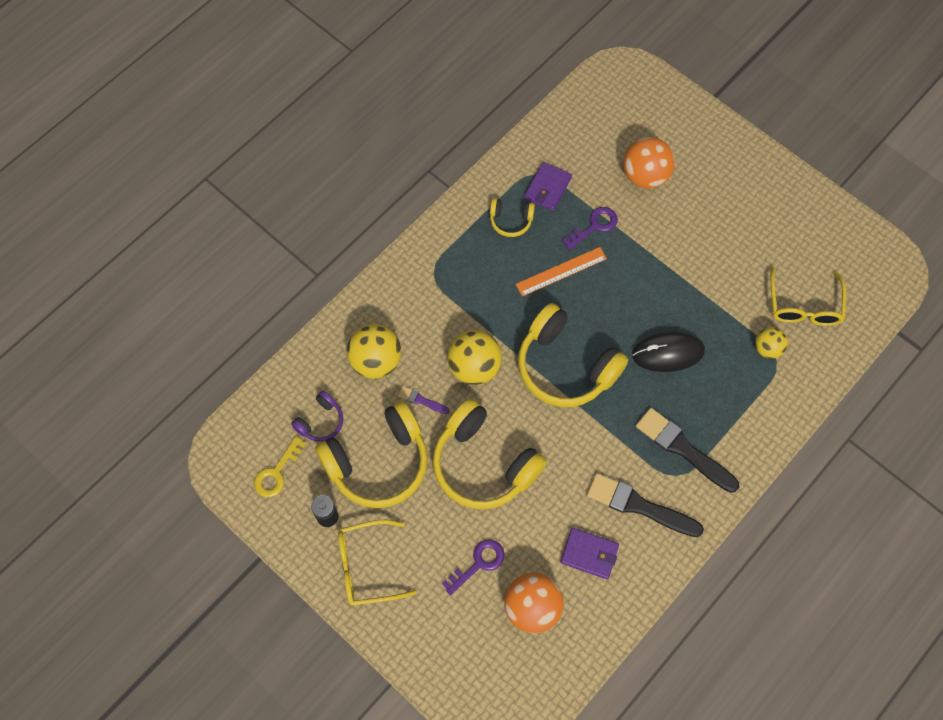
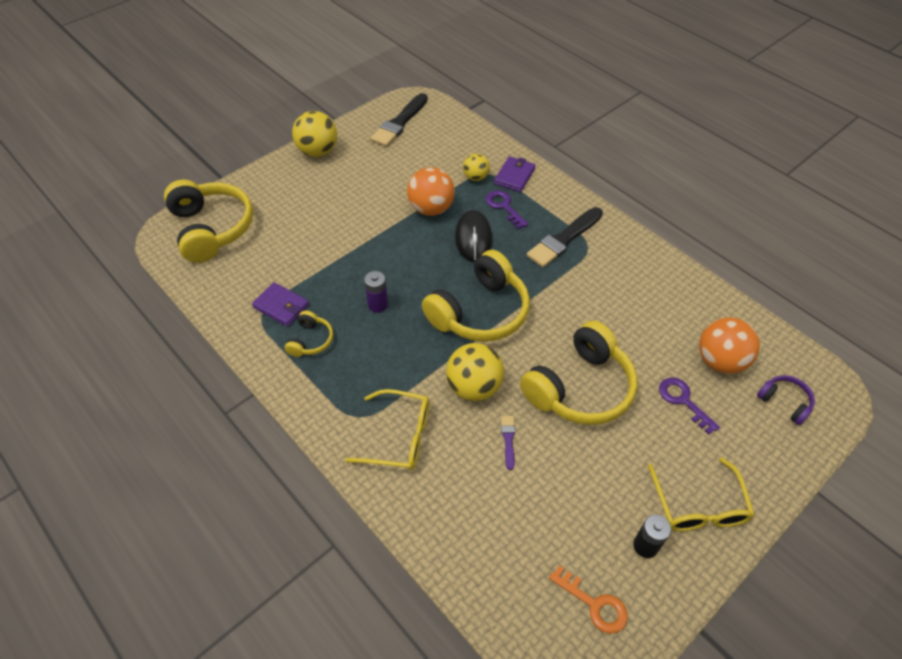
camera: 85 degrees left, 15 degrees down
(277, 472) = (594, 604): yellow key -> orange key
(320, 421) = (530, 548): purple headphones -> purple headphones (784, 402)
(376, 361) = (458, 482): yellow ball -> yellow ball (318, 151)
(378, 463) = (580, 487): yellow headphones -> yellow headphones (212, 229)
(421, 400) = (508, 439): purple brush -> purple brush turned 150 degrees clockwise
(561, 271) = (378, 305): orange ruler -> purple battery
(589, 554) = (664, 313): purple wallet -> purple wallet (514, 176)
(594, 226) = (334, 274): purple key -> purple key (504, 207)
(639, 506) = (617, 274): black brush -> black brush (399, 123)
(645, 176) = (290, 232): orange ball -> orange ball (431, 209)
(803, 306) = (440, 152): yellow glasses -> yellow glasses (399, 437)

